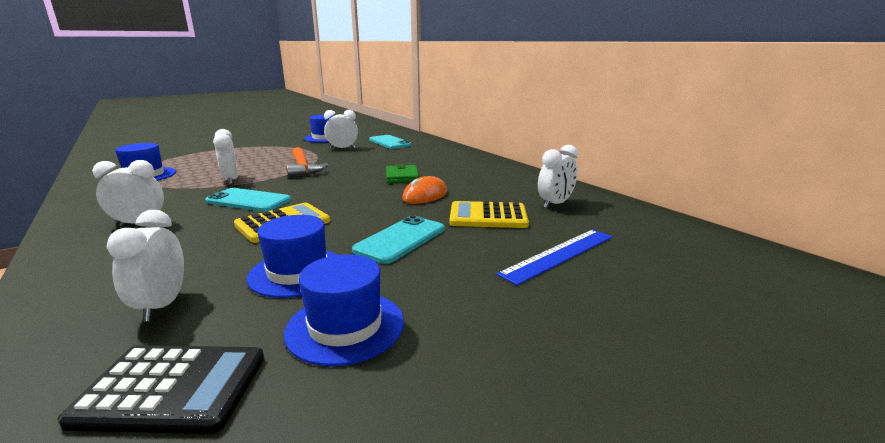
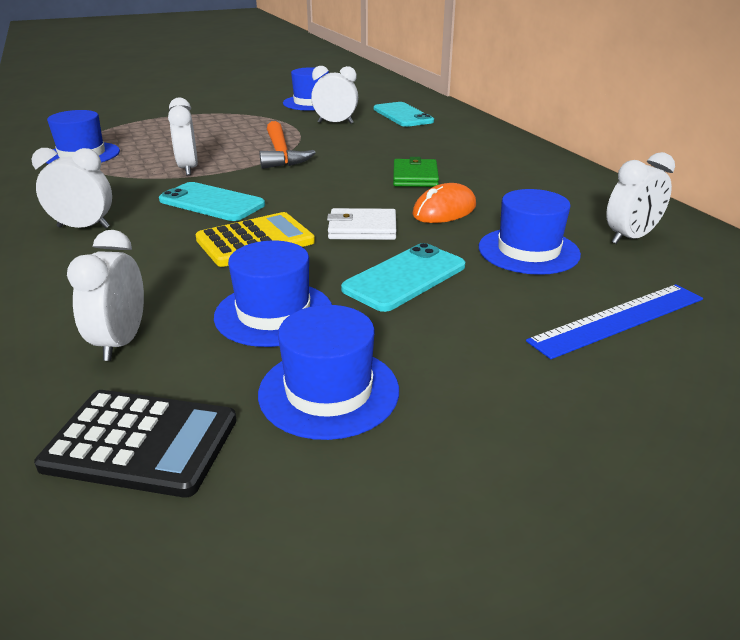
camera: 10 degrees right, 10 degrees up
(366, 210) = (362, 229): none -> white wallet
(488, 216) = (528, 251): yellow calculator -> blue hat

